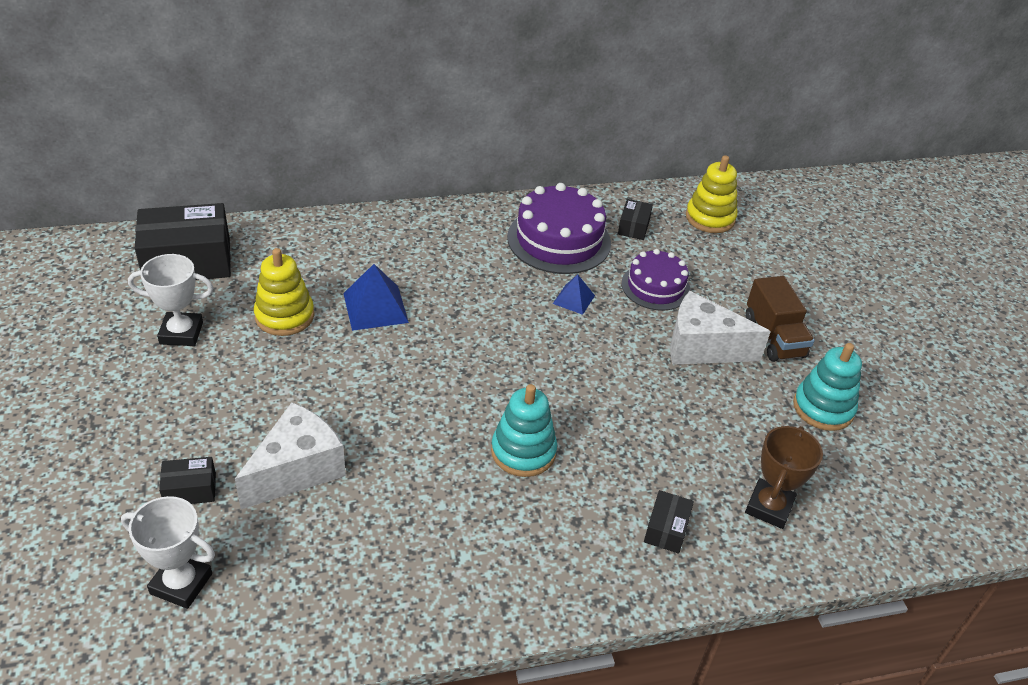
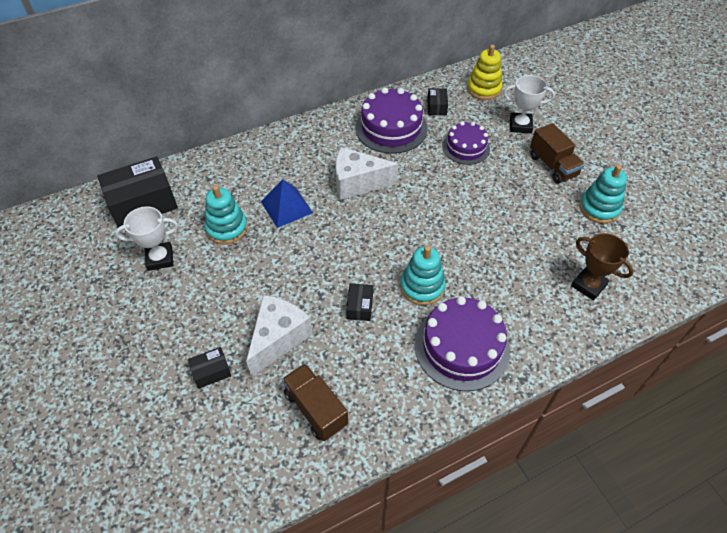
camera: 10 degrees left, 10 degrees up
(181, 583) = (232, 440): white trophy -> white trophy (520, 125)
(284, 316) = (227, 228): yellow stacking toy -> turquoise stacking toy
(311, 573) = (315, 409): none -> brown truck
(549, 544) = (461, 347): none -> purple cake
(573, 299) = (416, 169): blue pyramid -> none
(666, 529) = (531, 317): black box -> black box (360, 306)
(702, 347) = (510, 184): white cheese -> white cheese (357, 183)
(769, 507) = (588, 285): brown trophy -> brown trophy turned 60 degrees counterclockwise

